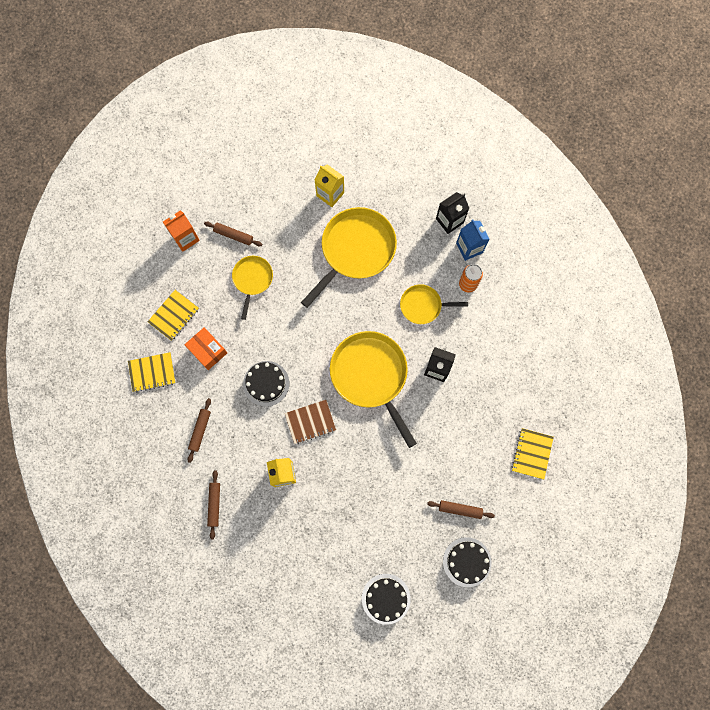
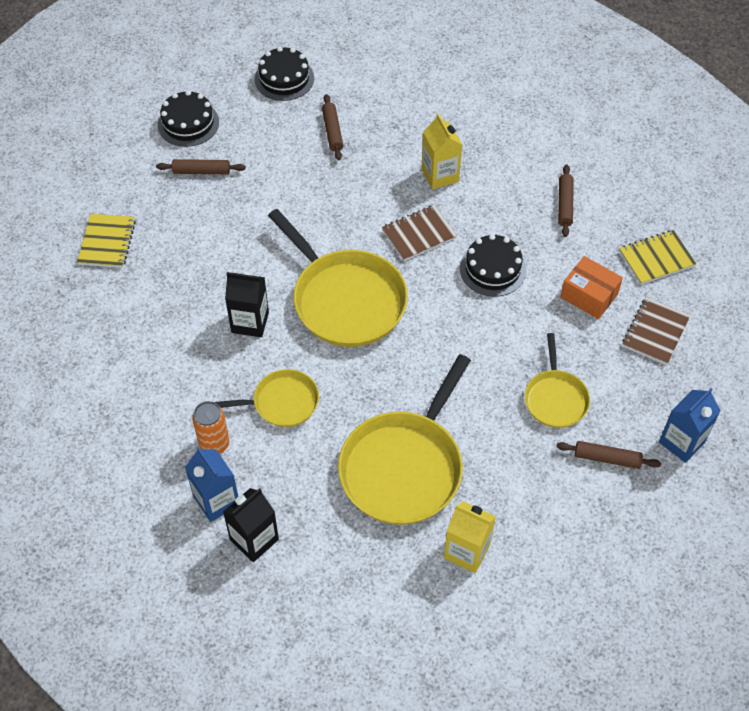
camera: 170 degrees right, 20 degrees down
(174, 316) = (655, 332): yellow notebook -> brown notebook
(185, 238) = (682, 442): orange carton -> blue carton
(214, 504) = (518, 134): brown rolling pin -> brown rolling pin (332, 131)

